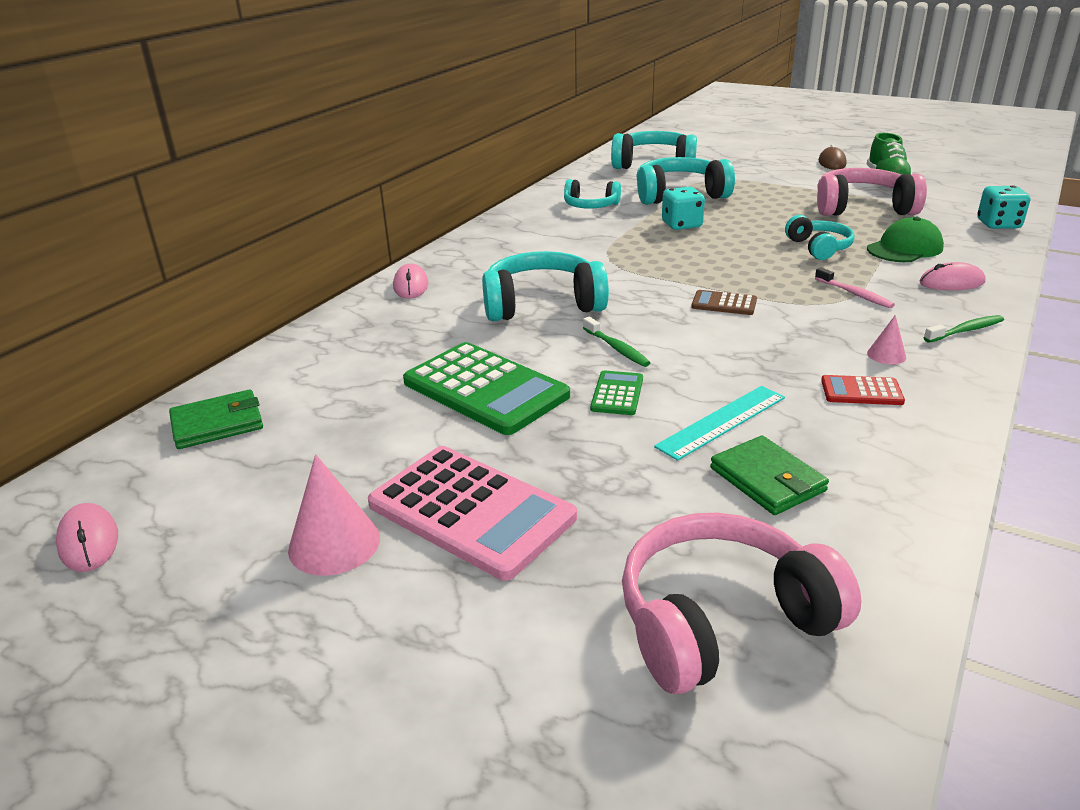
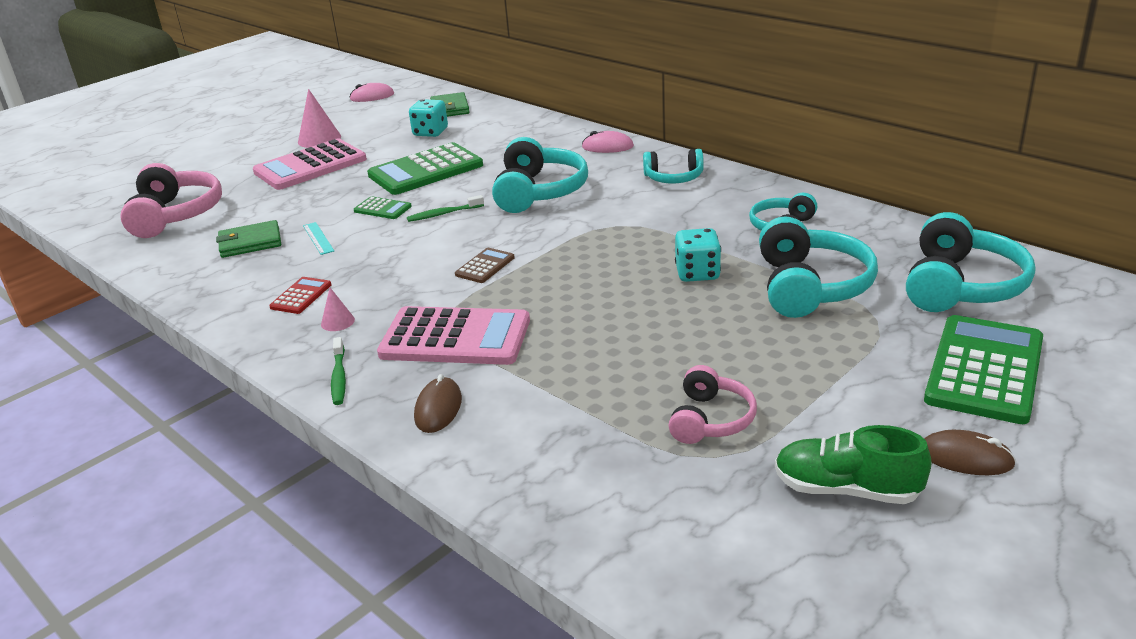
camera: 105 degrees right, 0 degrees up
(722, 422) = (318, 238): turquoise ruler -> turquoise ruler, size x0.64
(747, 160) = (984, 370): none -> green calculator
(818, 248) = (584, 346): turquoise headphones -> turquoise headphones (674, 178)
(855, 294) = (455, 338): pink toothbrush -> pink calculator
(862, 208) = (710, 419): pink headphones -> pink headphones, size x0.60
(904, 248) = (549, 408): green cap -> none
(951, 282) = (438, 408): pink mouse -> brown mouse
(998, 224) = (590, 531): turquoise dice -> turquoise dice (430, 132)

